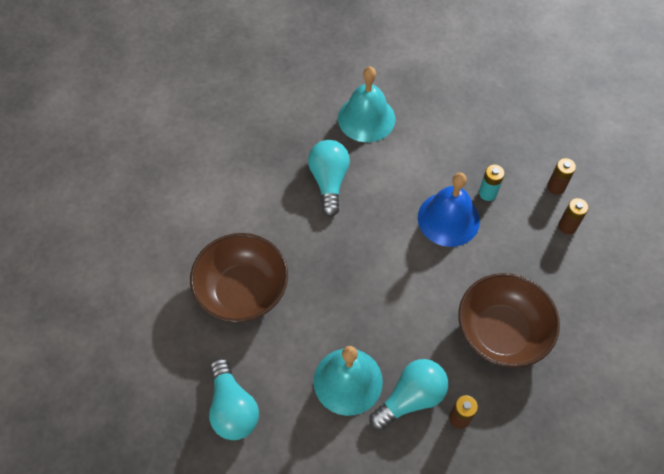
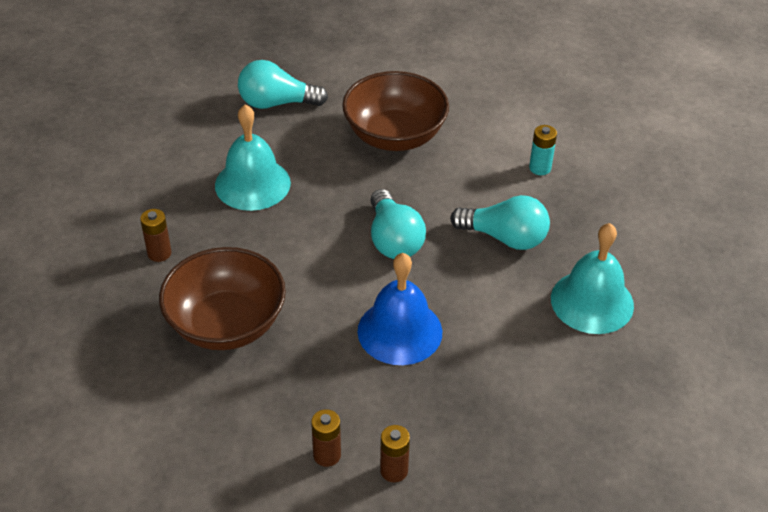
camera: 110 degrees right, 15 degrees down
(411, 398) = (205, 224): turquoise light bulb -> turquoise light bulb (393, 240)
(487, 193) = (419, 386): turquoise battery -> turquoise battery (540, 168)

